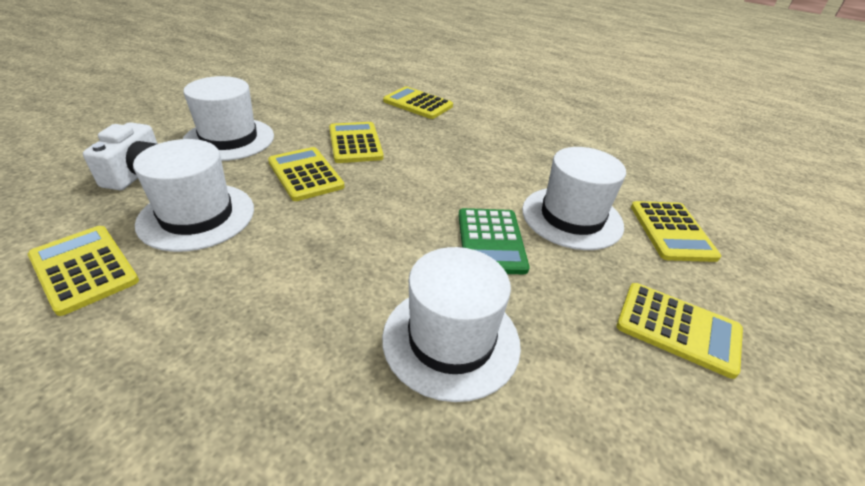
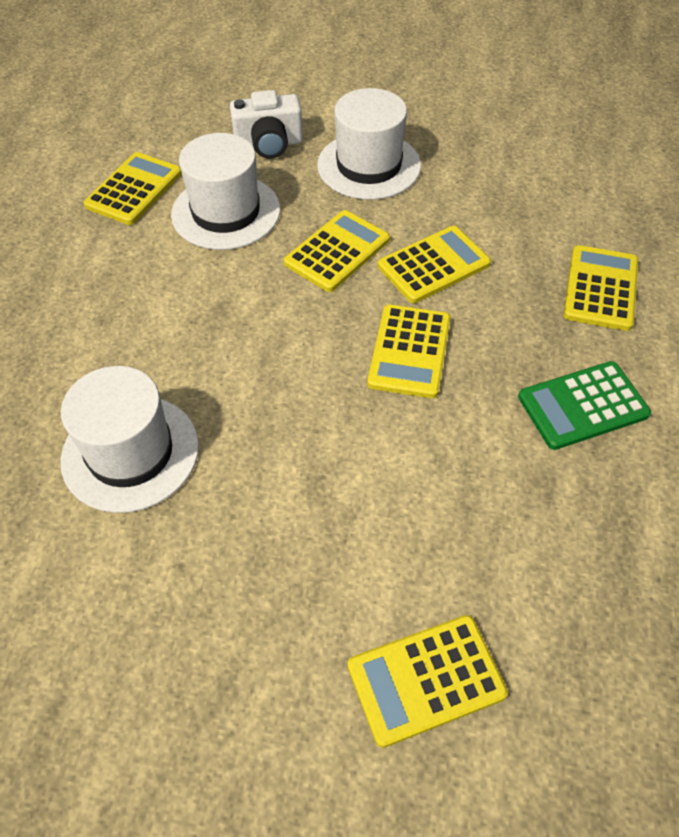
camera: 75 degrees right, 15 degrees up
(490, 241) = (295, 454): green calculator -> green calculator (582, 406)
(572, 217) = (392, 537): white hat -> none
(678, 329) = (212, 674): yellow calculator -> yellow calculator (409, 351)

